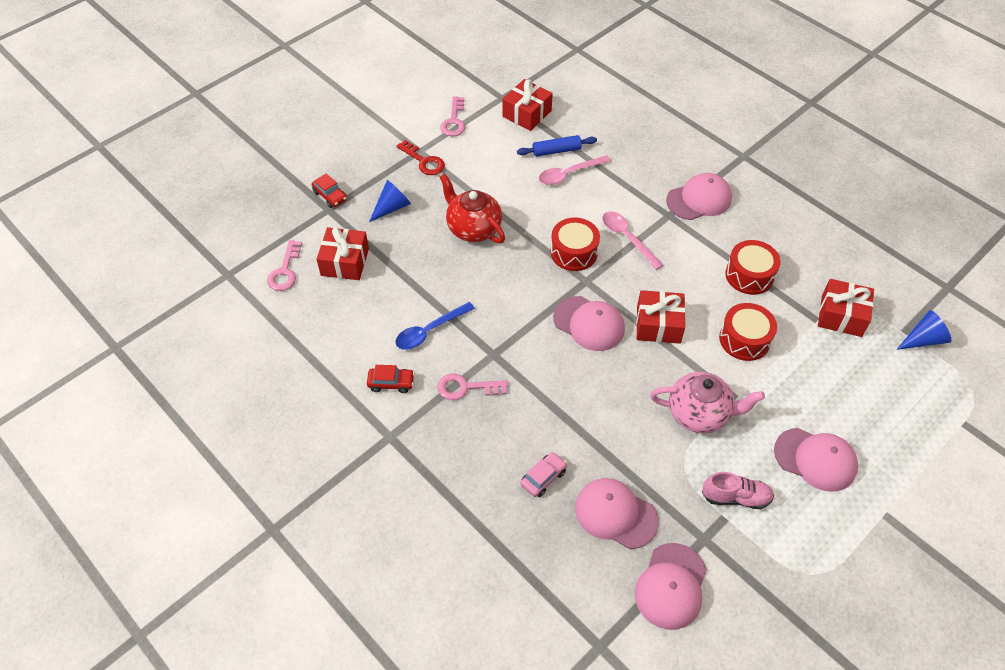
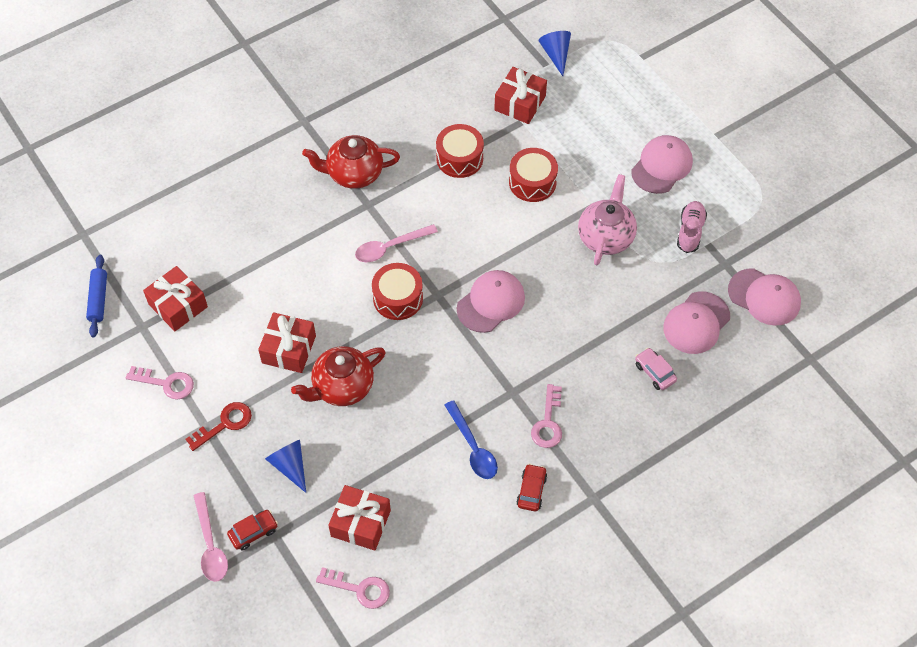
camera: 80 degrees left, 5 degrees up
(556, 151) = (247, 287): blue rolling pin -> blue rolling pin (98, 299)
(569, 174) = (286, 281): pink spoon -> pink spoon (210, 545)
(658, 325) = (503, 245): red gift -> red gift (289, 349)
(699, 199) = (353, 174): pink cap -> red teapot

